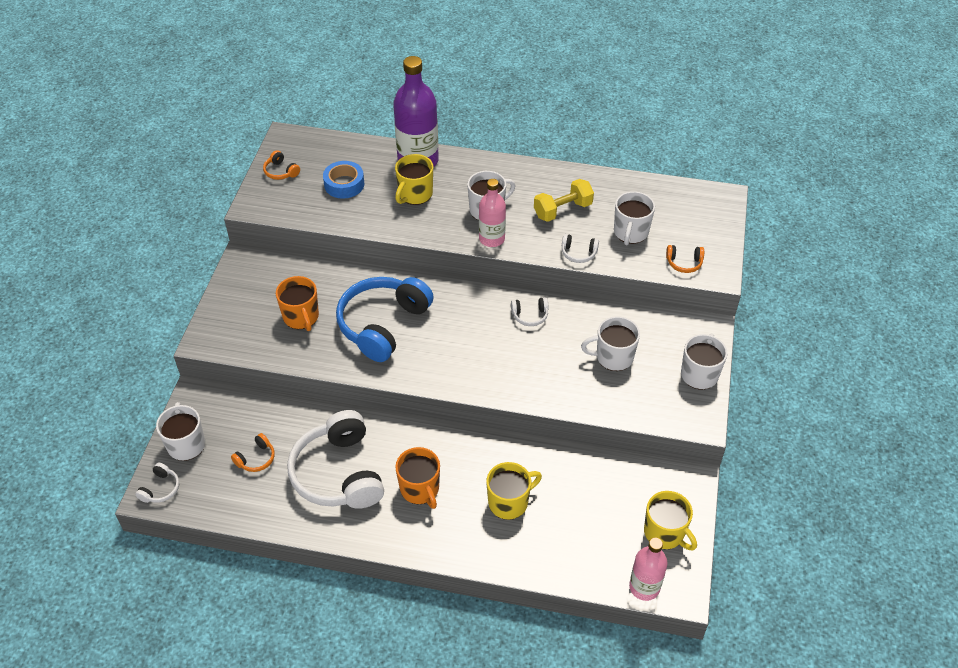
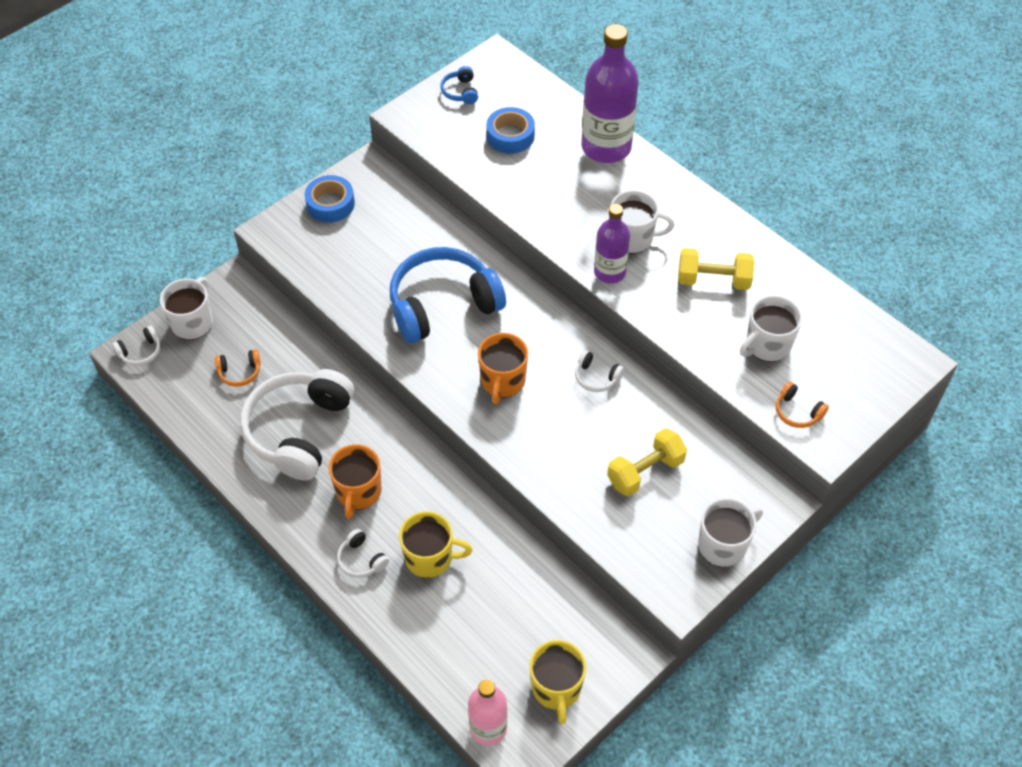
camera: 35 degrees right, 5 degrees up
(237, 299) = (330, 204): none -> blue tape
(281, 172) = (460, 91): orange headphones -> blue headphones
(301, 317) = (373, 254): orange mug -> orange mug (502, 381)
(415, 194) = (572, 182): yellow mug -> none
(491, 239) = (609, 272): pink bottle -> purple bottle
(578, 253) = (688, 337): white headphones -> white headphones (361, 560)
(613, 357) = (645, 472): white mug -> yellow dumbbell

